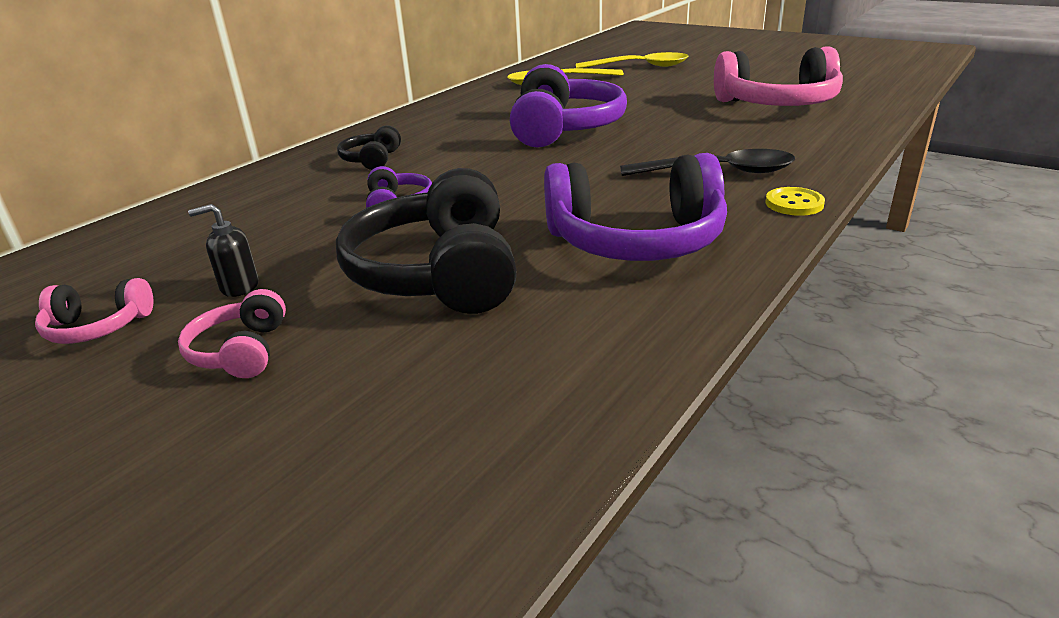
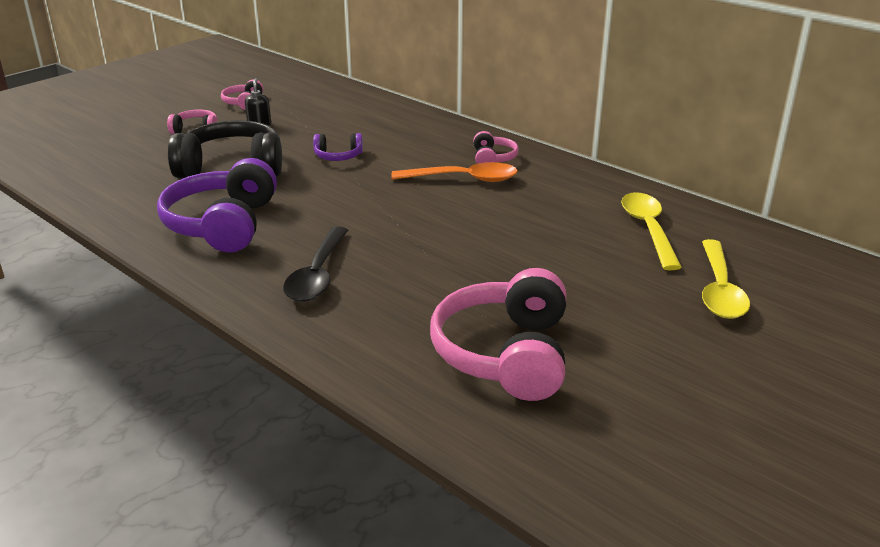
camera: 95 degrees right, 0 degrees up
(372, 160) = (432, 147): black headphones -> none
(410, 133) = (492, 158): none -> pink headphones
(467, 139) = (463, 179): none -> orange spoon
(563, 128) = (473, 220): purple headphones -> none
(794, 203) = (231, 293): yellow button -> none

